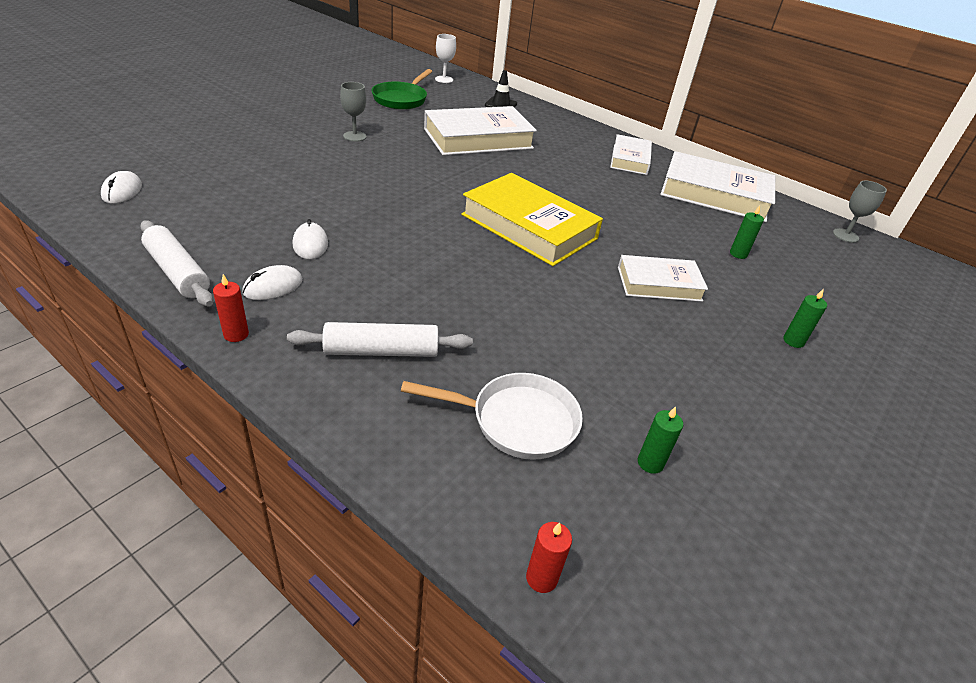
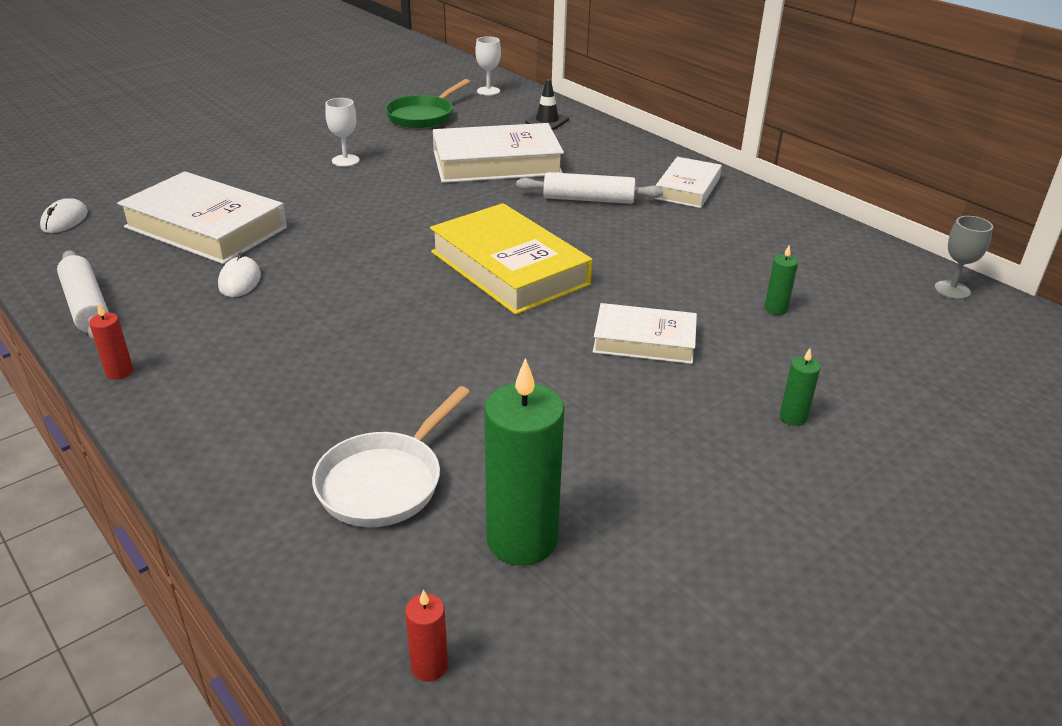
camera: 15 degrees right, 5 degrees down
(273, 286) = (179, 325): white mouse -> none
(354, 136) = (345, 160): grey goblet -> white goblet
(381, 351) = (266, 398): white rolling pin -> white rolling pin (588, 199)
(517, 421) = (385, 482): white pan -> white pan turned 105 degrees clockwise
(541, 578) = (332, 642): red candle -> red candle (429, 666)
(650, 463) = (522, 539): green candle -> green candle, size x2.22
(714, 194) = (784, 233): white book -> white book (205, 227)

